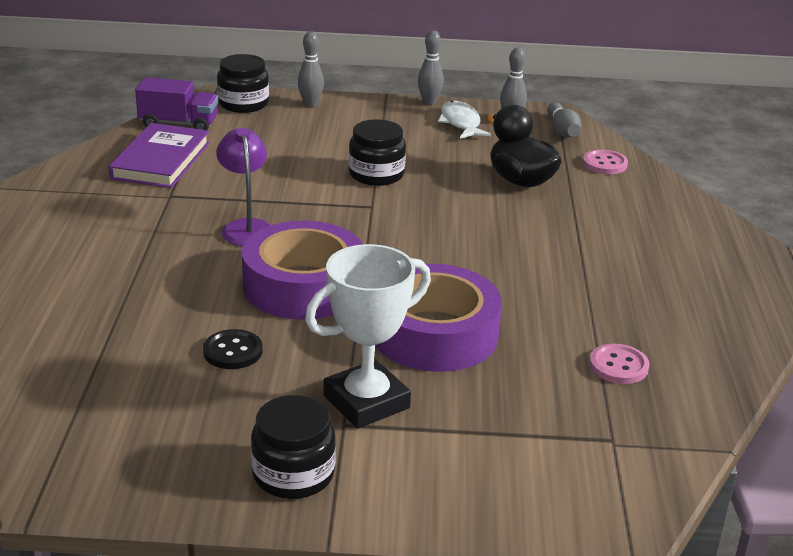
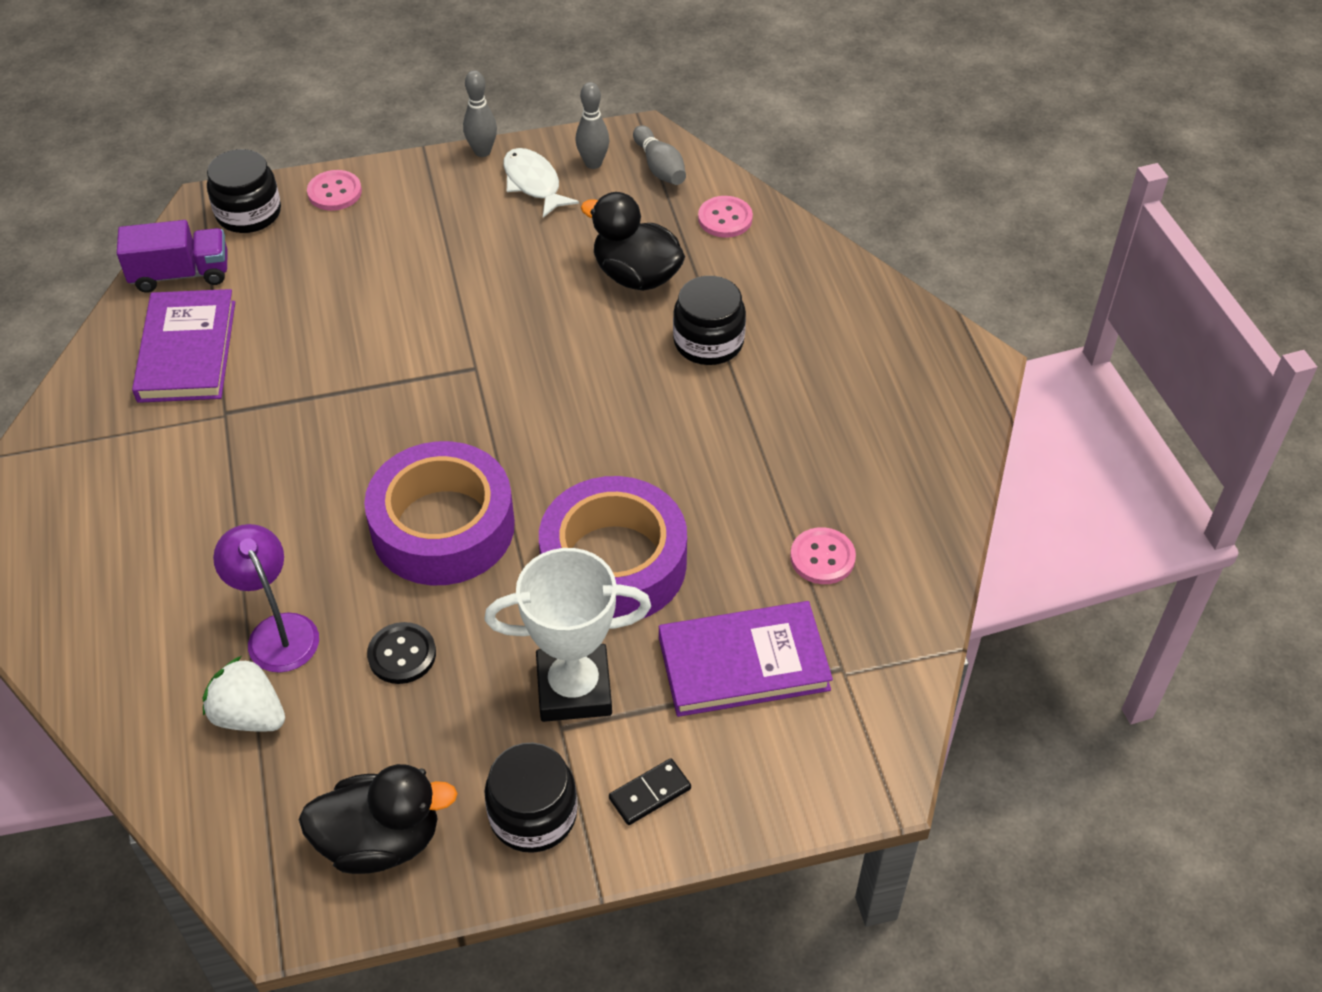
camera: 15 degrees left, 20 degrees up
(92, 361) = (249, 715): none -> white strawberry
(155, 461) = (381, 841): none -> black duck
(246, 227) = (340, 445): purple lamp -> purple lamp (277, 631)
(310, 104) = (334, 192): grey bowling pin -> pink button
(366, 402) = (574, 689): white trophy -> white trophy turned 45 degrees clockwise
(376, 174) = (462, 308): black jar -> black jar (708, 342)
(403, 484) = (650, 794): none -> black domino
(522, 417) = (743, 663): none -> purple book

